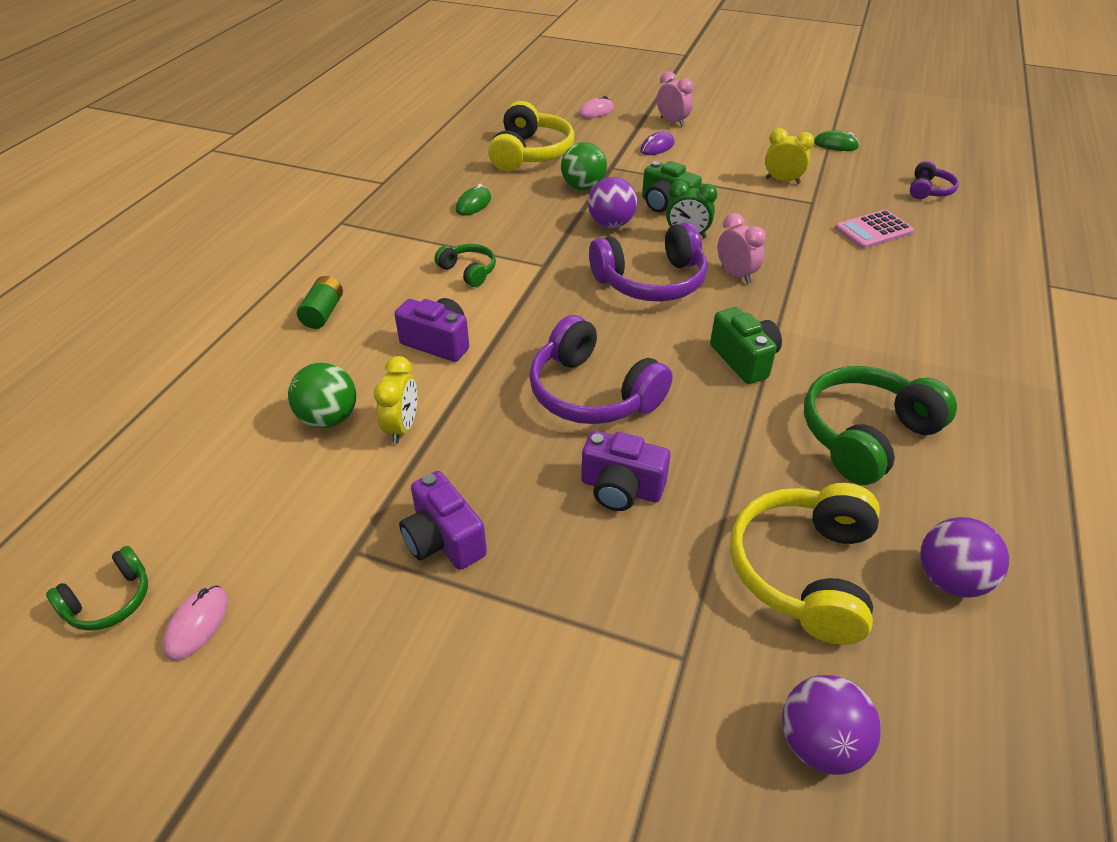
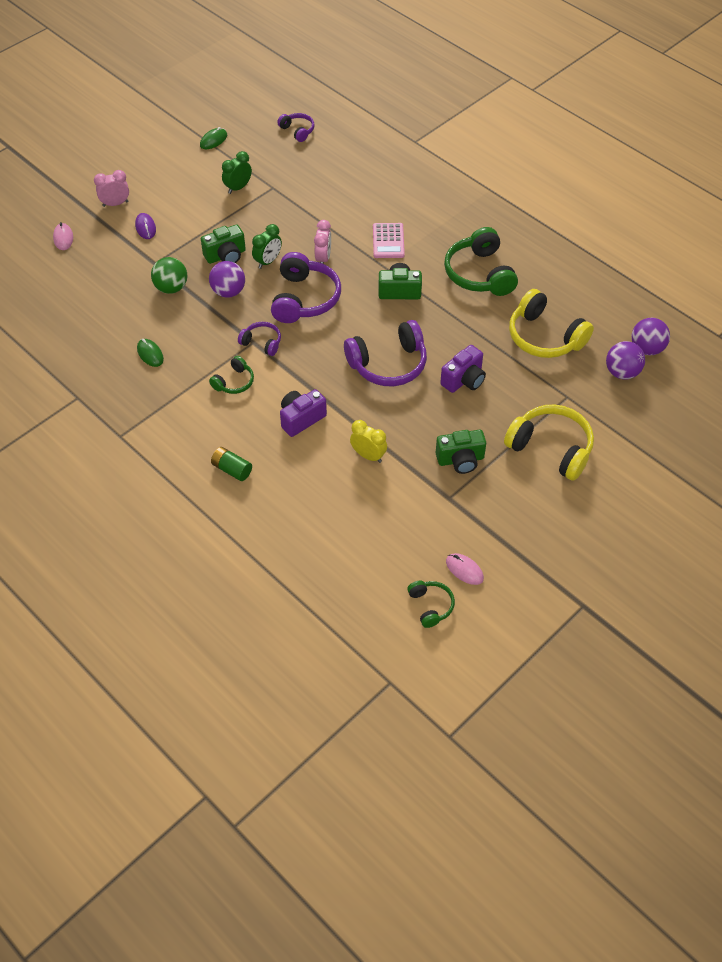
camera: 65 degrees left, 10 degrees up
(329, 418) = (341, 488): green ball -> none
(443, 540) = (460, 460): purple camera -> green camera
(468, 271) = (234, 382): green headphones -> green headphones turned 150 degrees clockwise
(530, 153) = (99, 299): yellow headphones -> yellow headphones (551, 448)
(548, 272) = (262, 343): none -> purple headphones
(736, 275) = (323, 258): pink clock -> pink clock turned 105 degrees clockwise
(782, 181) = (238, 188): yellow clock -> green clock
(873, 230) = (321, 178): pink calculator -> pink calculator (388, 241)
(950, 579) = (571, 293): purple ball -> purple ball (646, 349)

